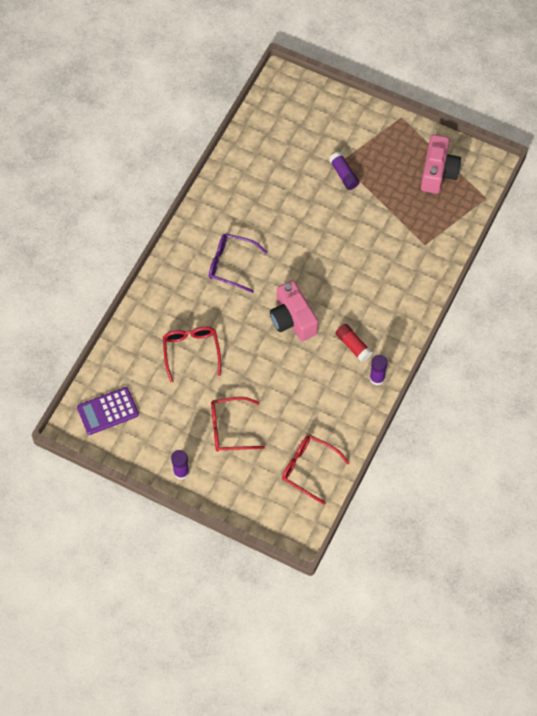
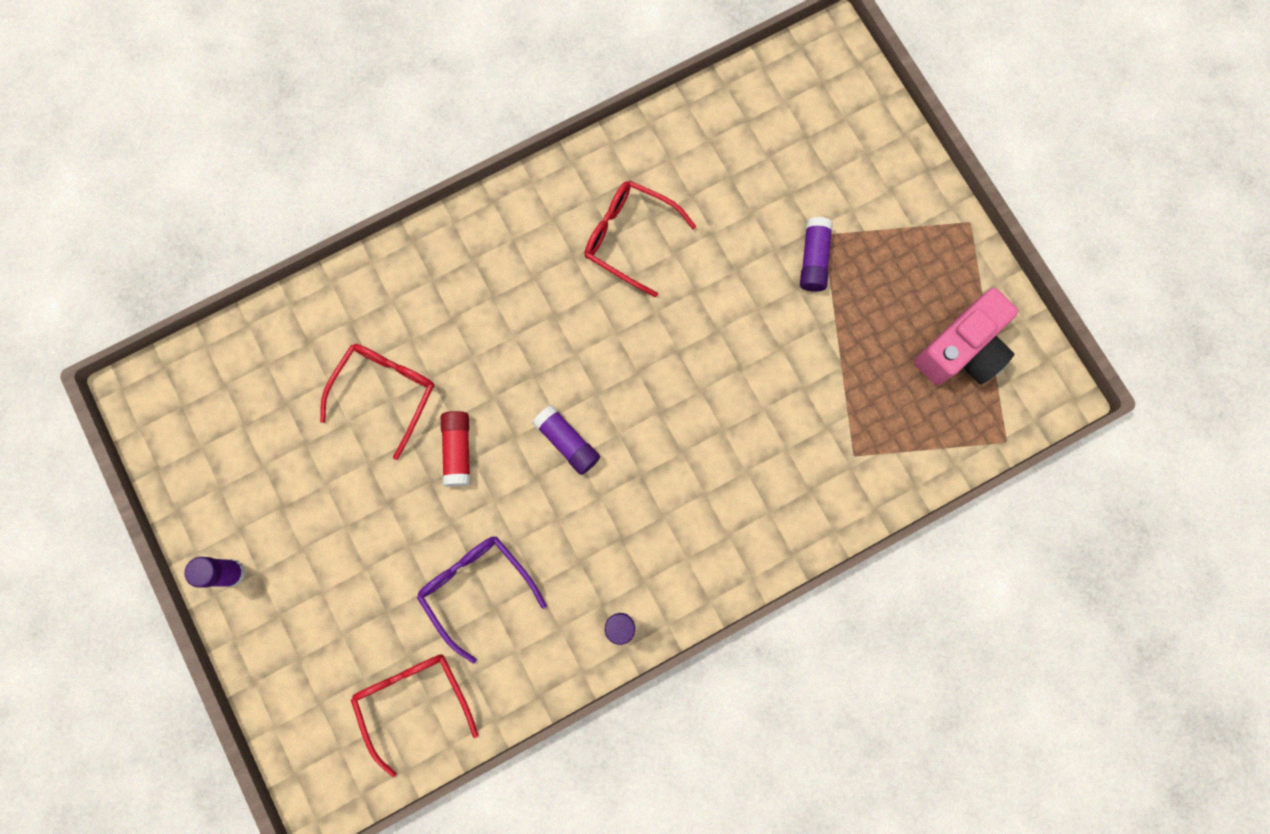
camera: 35 degrees right, 15 degrees up
(108, 411) = (204, 404): purple calculator -> none
(229, 429) = (349, 553): red glasses -> red glasses (629, 238)
(231, 265) = (542, 293): purple glasses -> purple glasses (476, 588)
(292, 319) = (567, 442): pink camera -> purple glue stick
(353, 346) = (624, 547): red glue stick -> red glue stick (458, 450)

